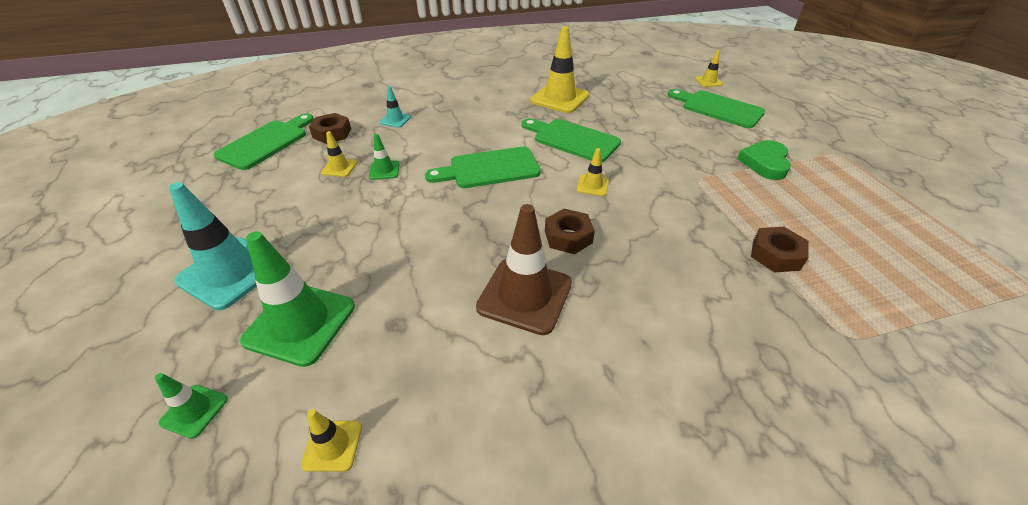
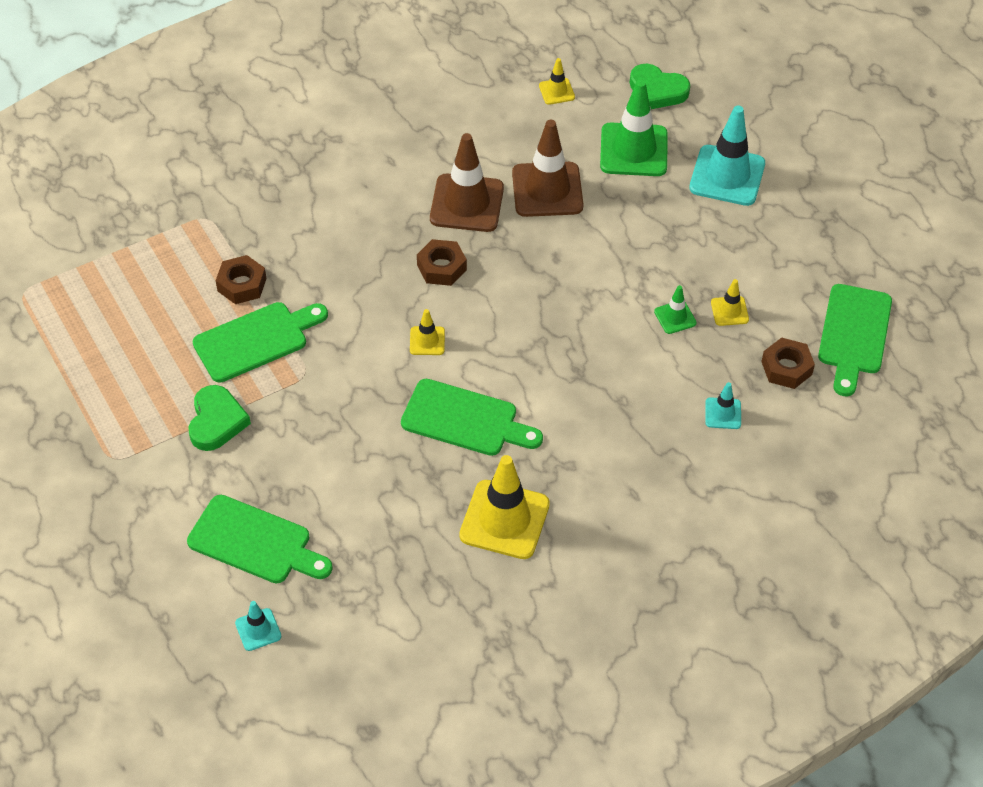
camera: 165 degrees right, 10 degrees up
(194, 411) = (657, 91): green traffic cone -> green heart
(428, 294) = (547, 190): none -> brown traffic cone
(489, 168) = (554, 344): green cutting board -> green cutting board (256, 340)
(708, 81) = (258, 630): yellow traffic cone -> turquoise traffic cone

